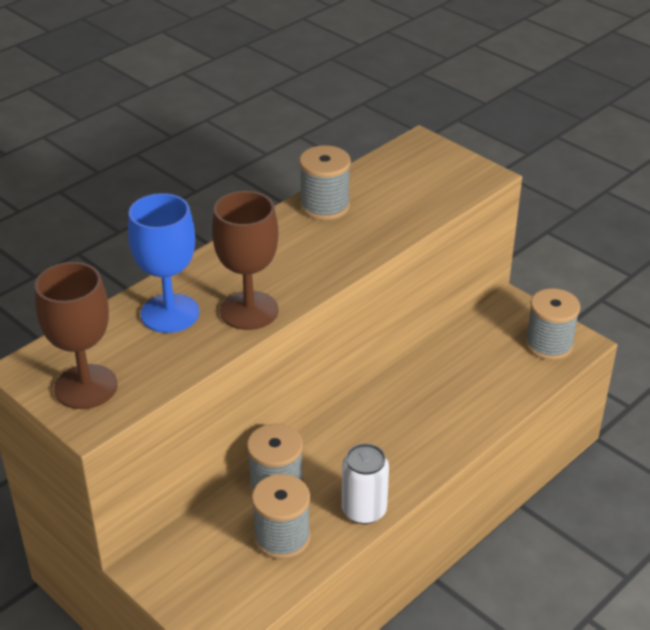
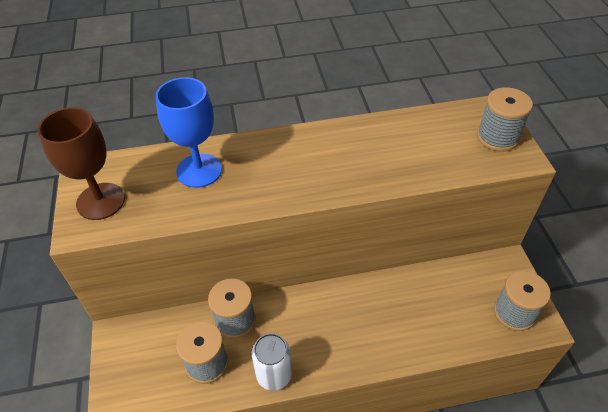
camera: 35 degrees right, 10 degrees up
(249, 310) = (250, 193): brown goblet -> none
(324, 206) = (374, 132): grey spool -> grey spool (497, 137)

